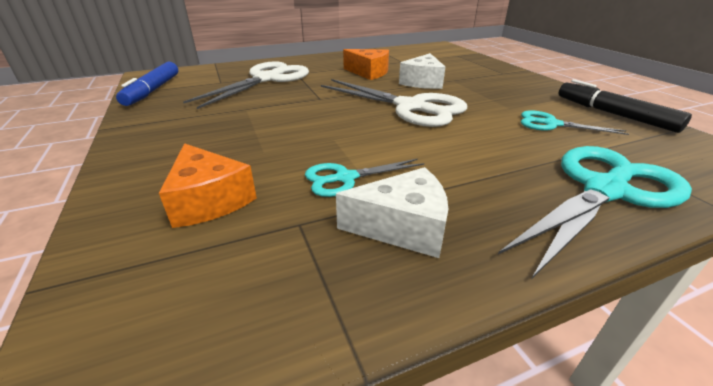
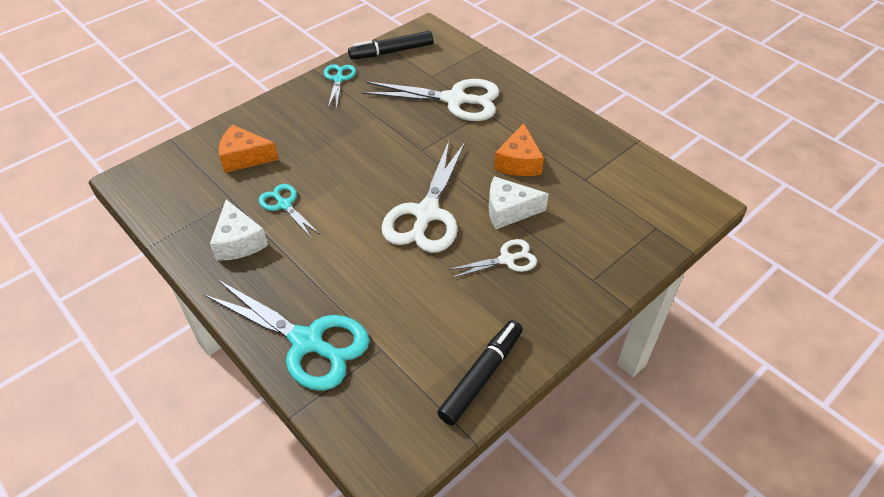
camera: 70 degrees right, 15 degrees up
(153, 90) = (391, 52): blue marker -> black marker
(209, 200) = (244, 157): orange cheese -> orange cheese turned 60 degrees clockwise
(478, 90) = (507, 259): none -> white scissors
(551, 124) = (428, 319): turquoise scissors -> turquoise scissors (338, 79)

